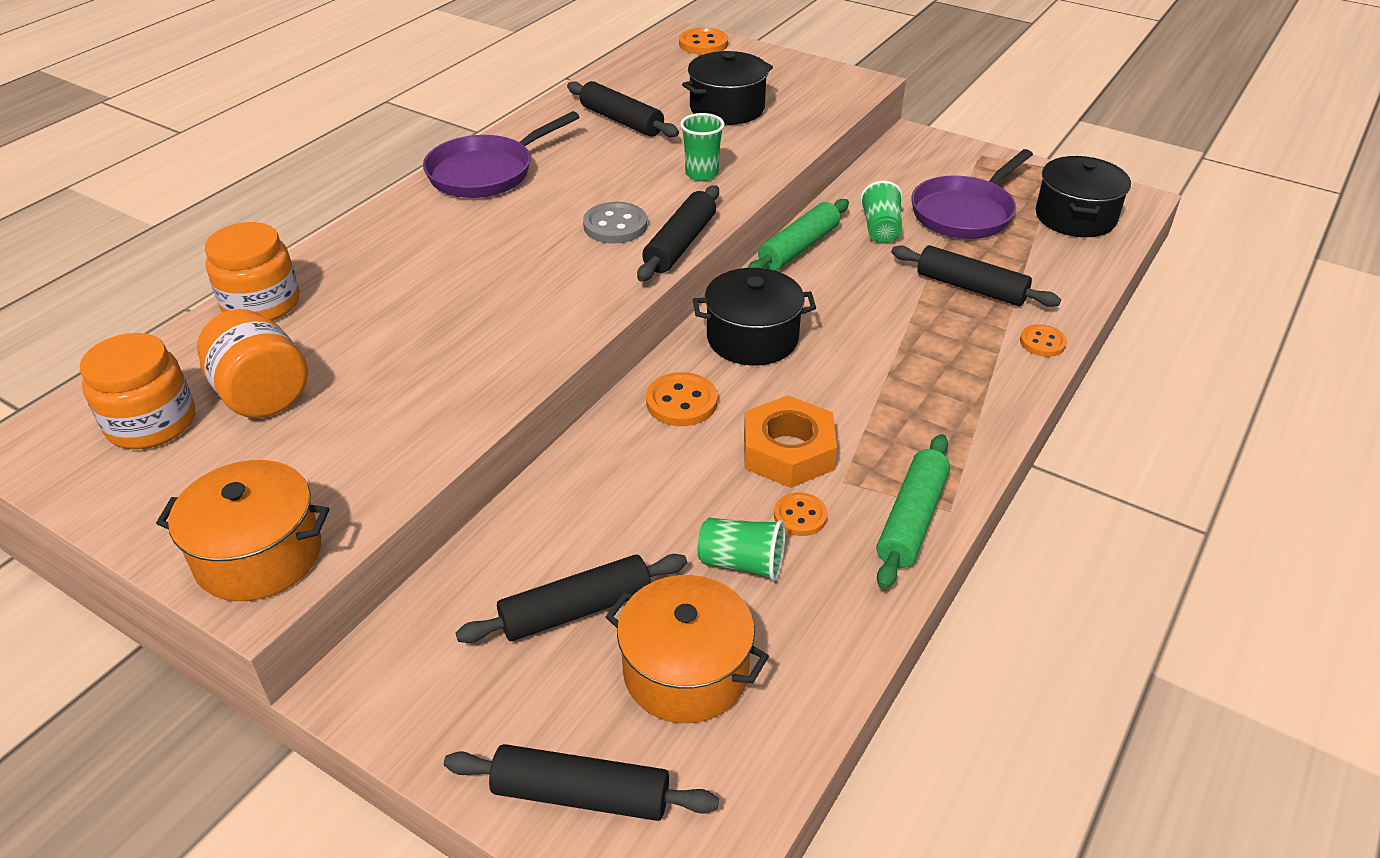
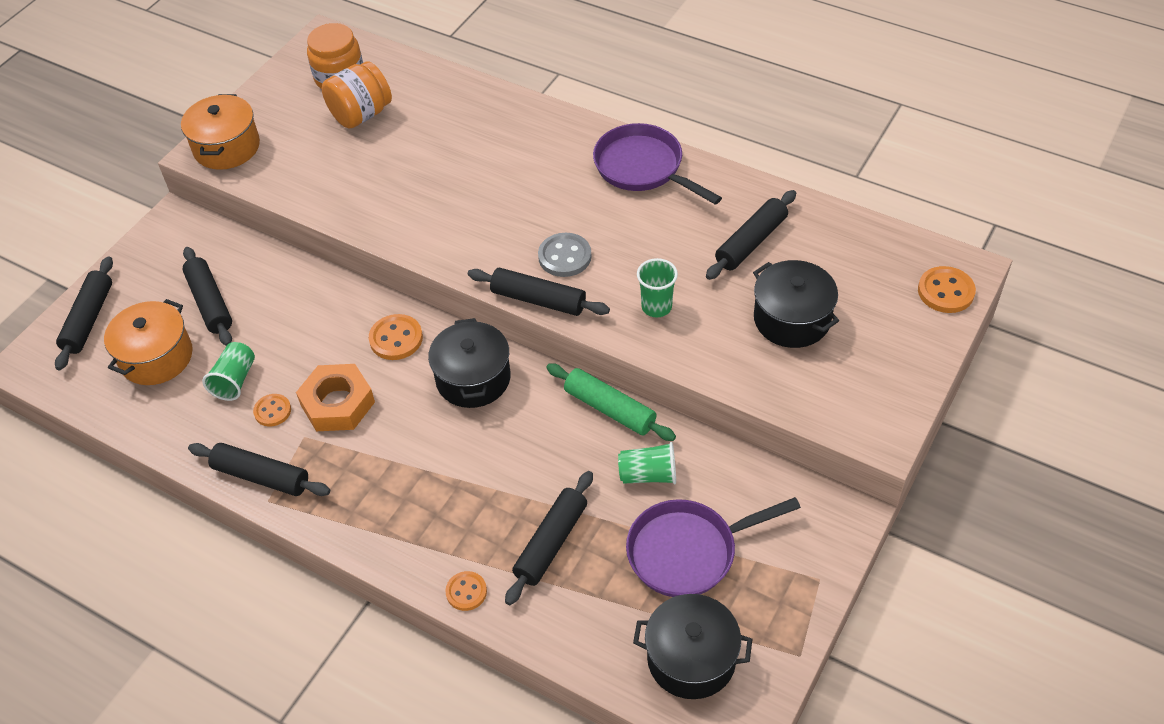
camera: 90 degrees right, 10 degrees up
(261, 304) = (457, 90): orange jar -> none
(912, 519) = (261, 476): green rolling pin -> black rolling pin
(965, 213) = (688, 551): purple pan -> purple pan turned 60 degrees counterclockwise

